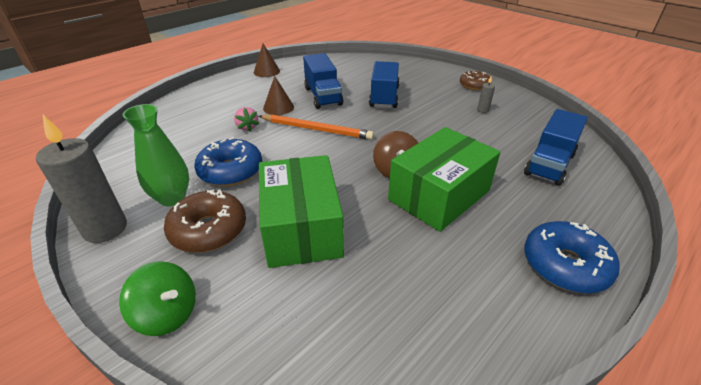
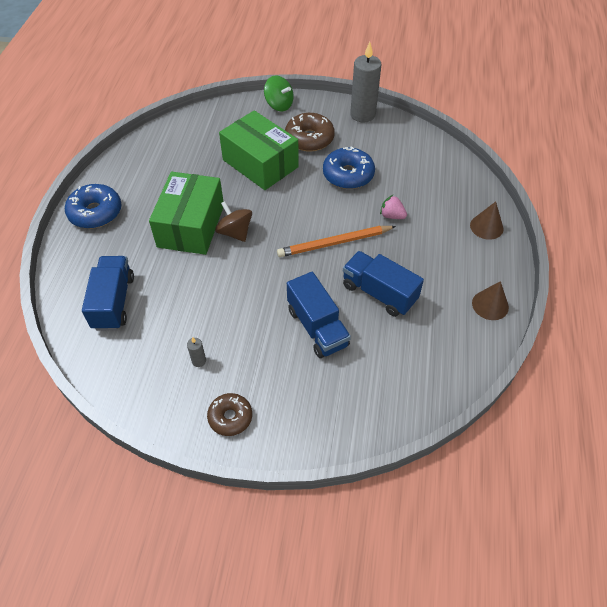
camera: 145 degrees right, 15 degrees up
(167, 314) = (279, 105): green spinning top -> green spinning top turned 135 degrees counterclockwise
(172, 198) = (356, 143): green vase -> none
(278, 107) = (399, 253): brown cone -> brown cone (486, 227)

